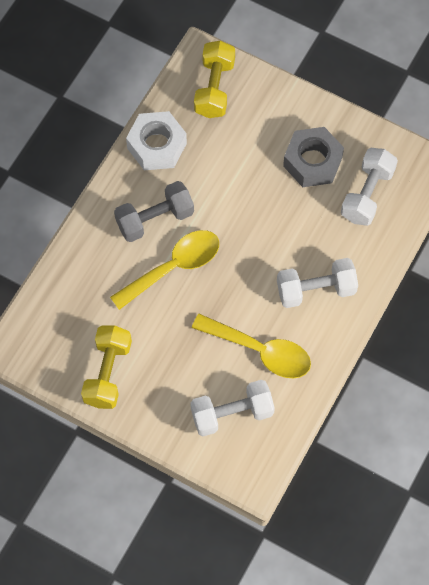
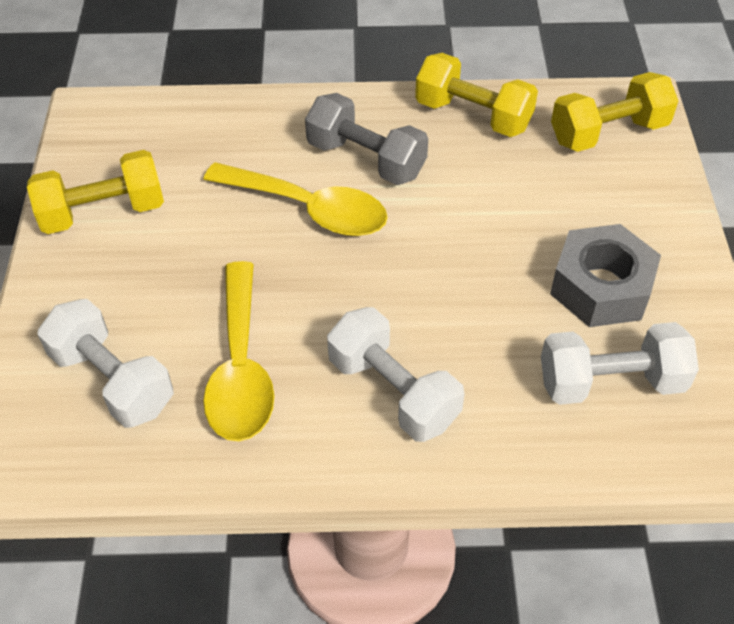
camera: 60 degrees right, 15 degrees down
(156, 146) = (473, 115): white nut -> yellow dumbbell

